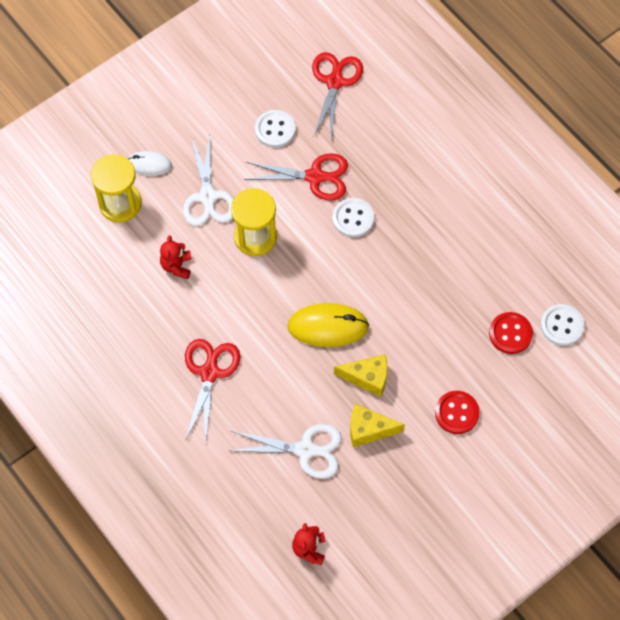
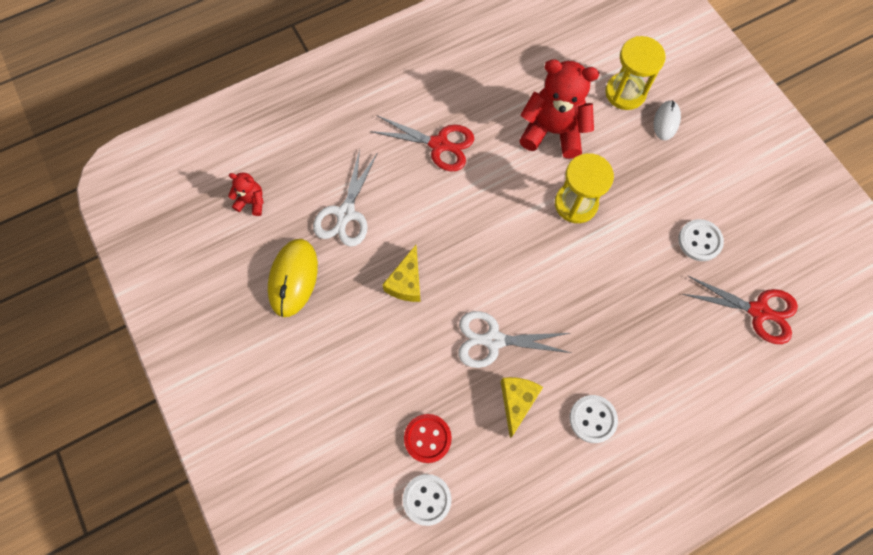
camera: 100 degrees right, 5 degrees up
(177, 266) = (553, 131): red teddy bear -> red teddy bear, size x2.08
(208, 196) = (625, 167): white scissors -> white scissors (493, 340)
(315, 177) = (640, 271): red scissors -> none
(328, 326) = (468, 255): yellow mouse -> yellow mouse (293, 278)
(353, 218) = (586, 300): white button -> white button (592, 419)
(369, 429) = (352, 273): yellow cheese -> yellow cheese (517, 401)
(457, 413) = (351, 361): red button -> none

